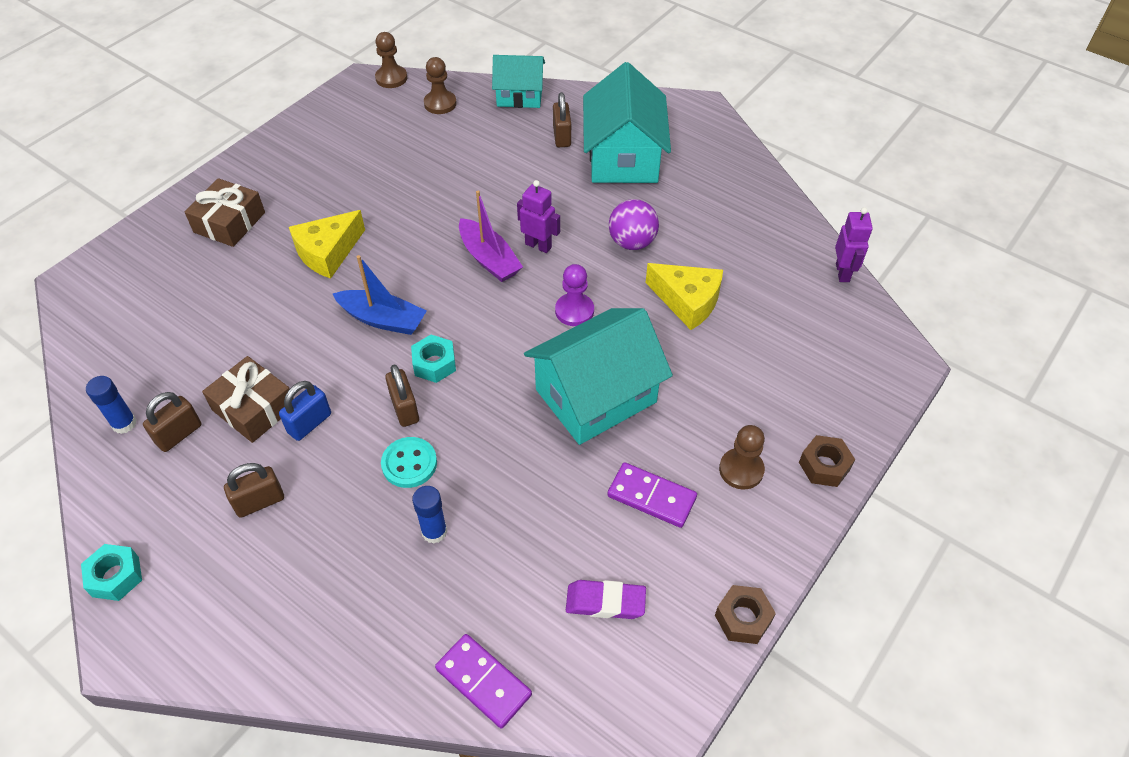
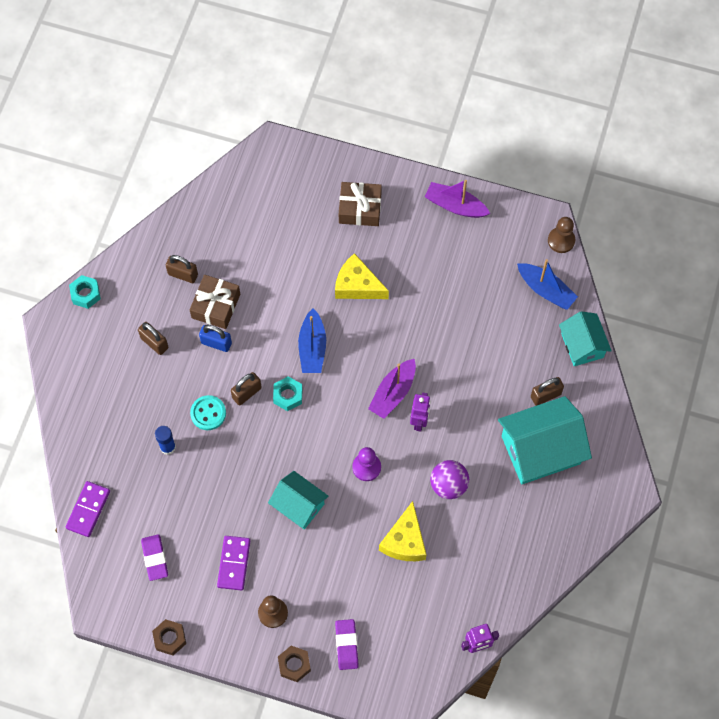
camera: 70 degrees right, 15 degrees up
(124, 423) = (179, 240): blue glue stick -> none
(290, 143) = (455, 205): none -> purple boat
(440, 104) = (546, 290): brown pawn -> blue boat
(595, 396) = (299, 505): turquoise house -> turquoise house, size x0.60
(810, 399) = (346, 645): none -> purple eraser

